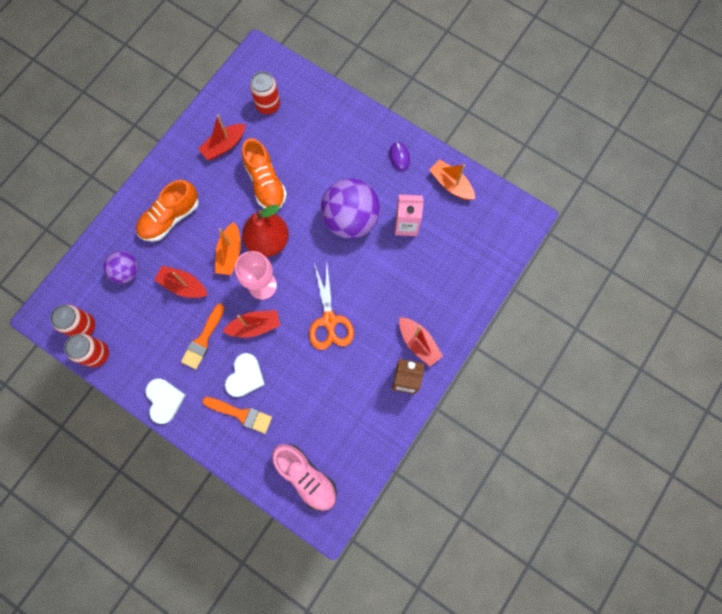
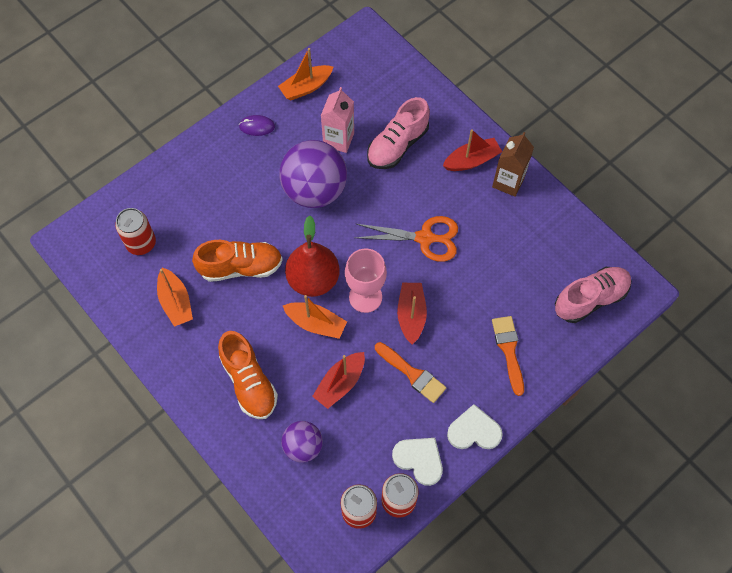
camera: 75 degrees left, 10 degrees down
(224, 145) = (176, 302): red boat -> orange boat
(241, 414) = (508, 350): orange brush -> orange brush turned 45 degrees counterclockwise
(245, 376) = (466, 337): white heart -> white heart (419, 460)
(415, 275) = (397, 145): none -> pink shoe

